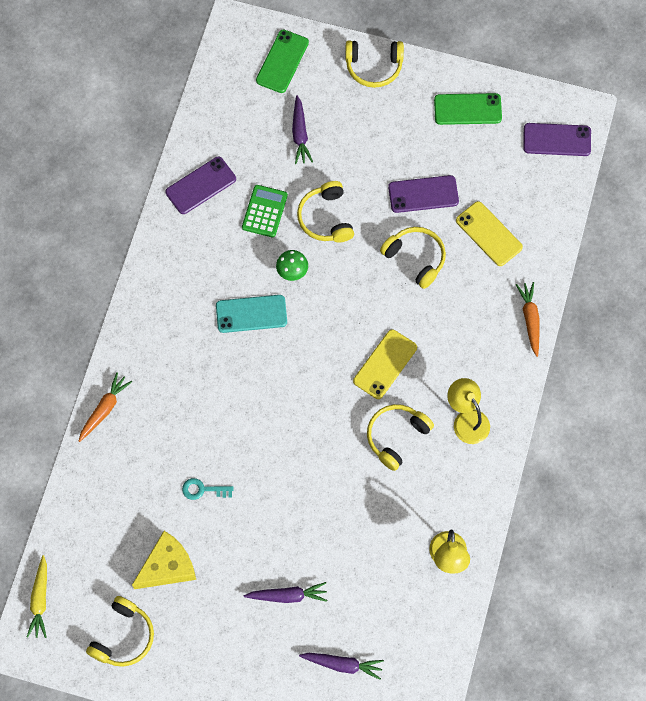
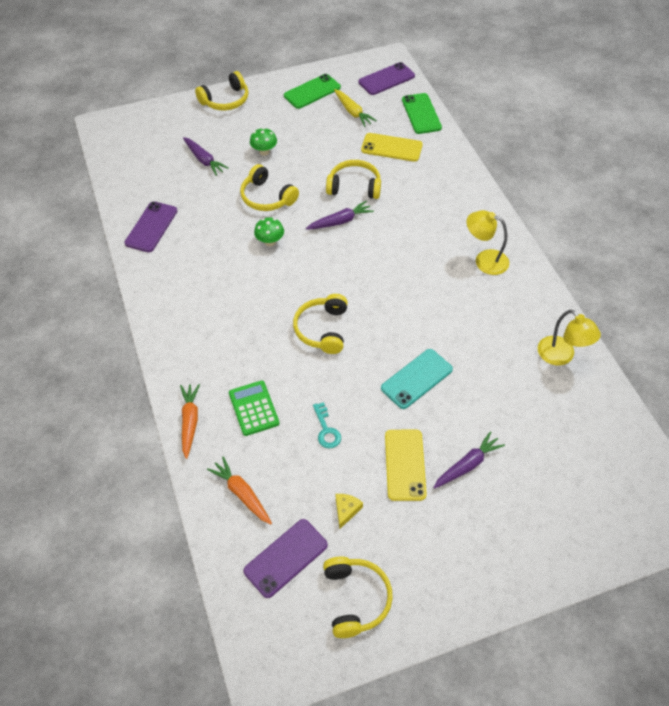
camera: 35 degrees left, 15 degrees down
(40, 600) = (250, 621): yellow carrot -> yellow carrot (353, 112)
(167, 566) = (346, 510): yellow cheese -> yellow cheese, size x0.48
(203, 490) = (326, 430): turquoise key -> turquoise key turned 75 degrees counterclockwise
(251, 314) = (261, 285): turquoise phone -> turquoise phone (416, 379)
(264, 211) = (216, 217): green calculator -> green calculator (254, 408)
(282, 61) = (155, 127): green phone -> green phone (421, 114)
(343, 664) = (560, 488): purple carrot -> purple carrot (340, 221)
(363, 160) = (264, 152): none -> green mushroom
(385, 364) = (393, 260): yellow phone -> yellow phone (405, 464)
(396, 436) = (445, 300): yellow headphones -> yellow headphones (322, 329)
(423, 194) = (325, 149): purple phone -> purple phone (286, 558)
(530, 319) = (467, 179): orange carrot -> orange carrot (241, 493)

